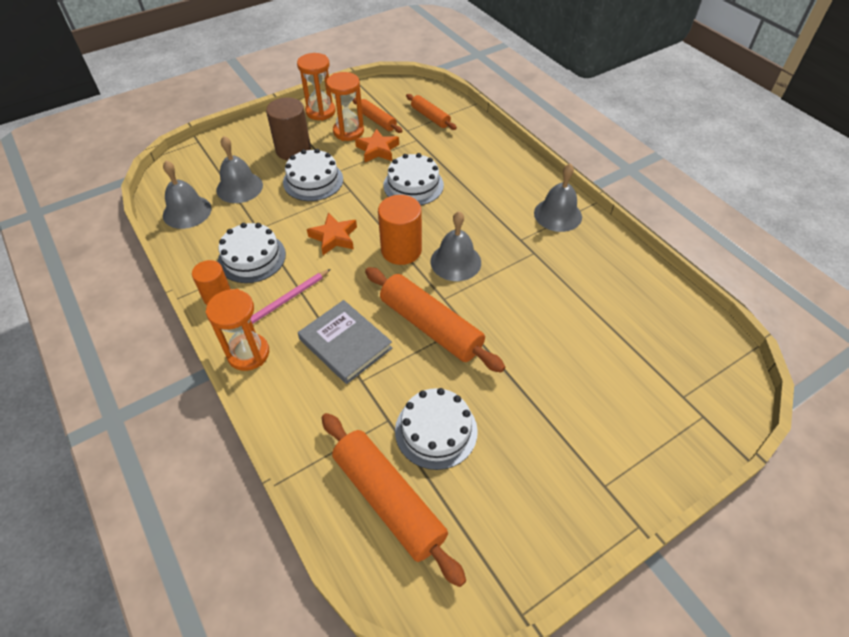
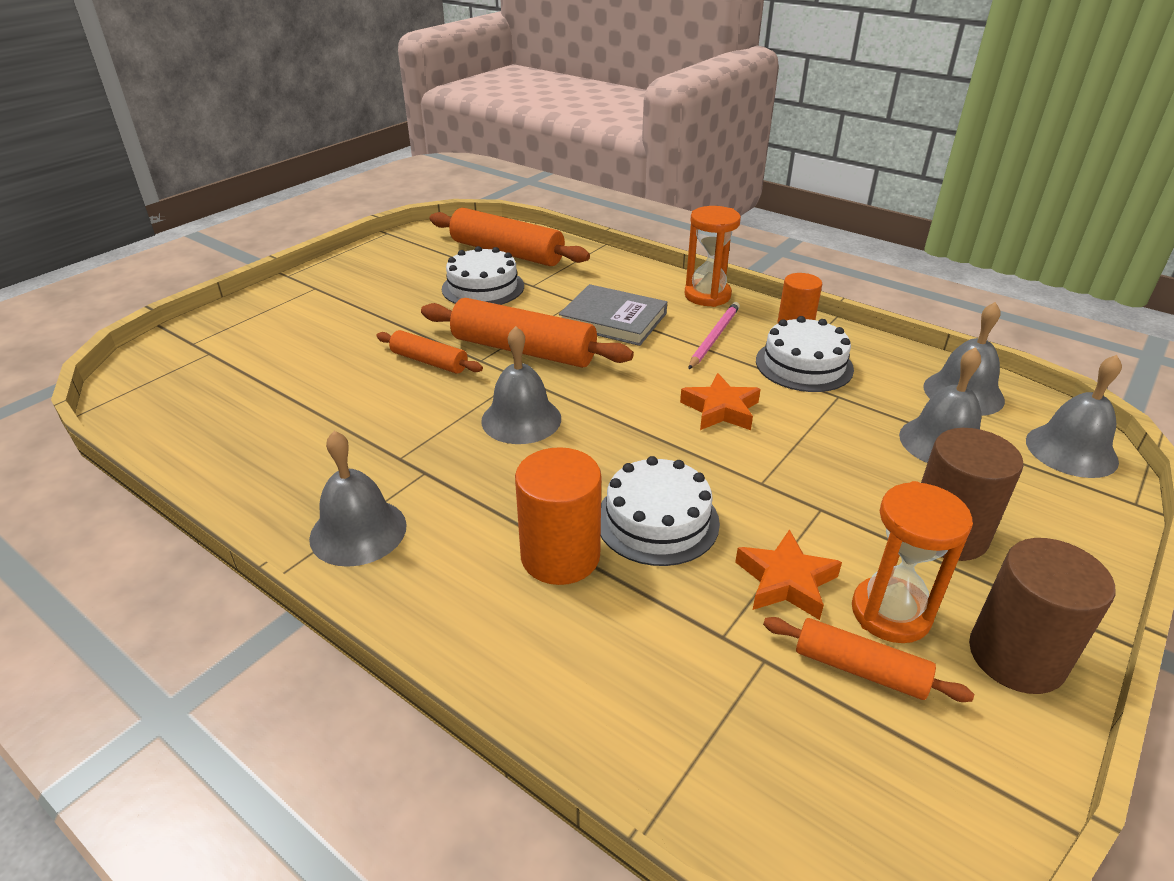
camera: 160 degrees right, 15 degrees down
(185, 168) = (1071, 450): none -> grey bell
(313, 180) = (841, 483): white cake -> none
(320, 111) = (1016, 656): orange hourglass -> brown cylinder
(401, 250) = (610, 416): orange cylinder -> orange cylinder (560, 556)
(430, 117) = (737, 728): orange rolling pin -> orange rolling pin (429, 361)

